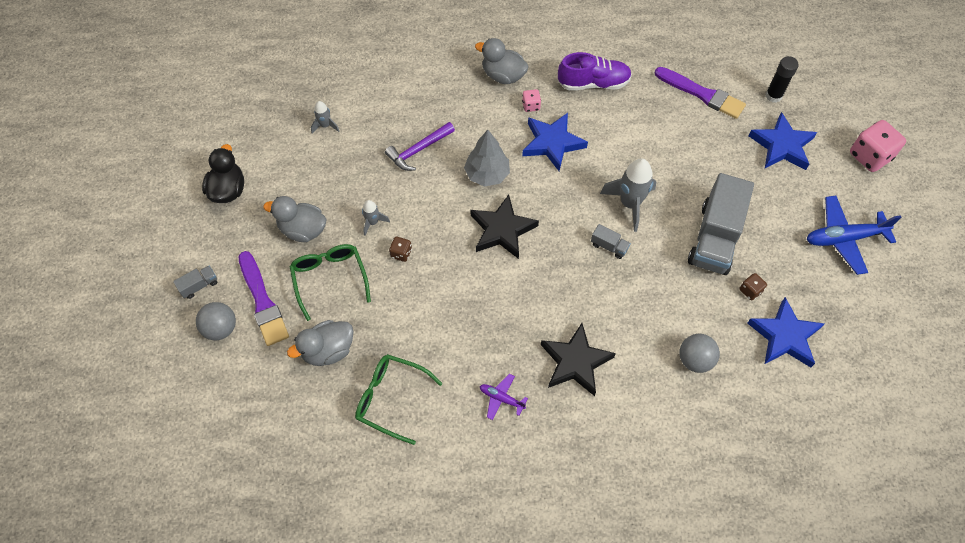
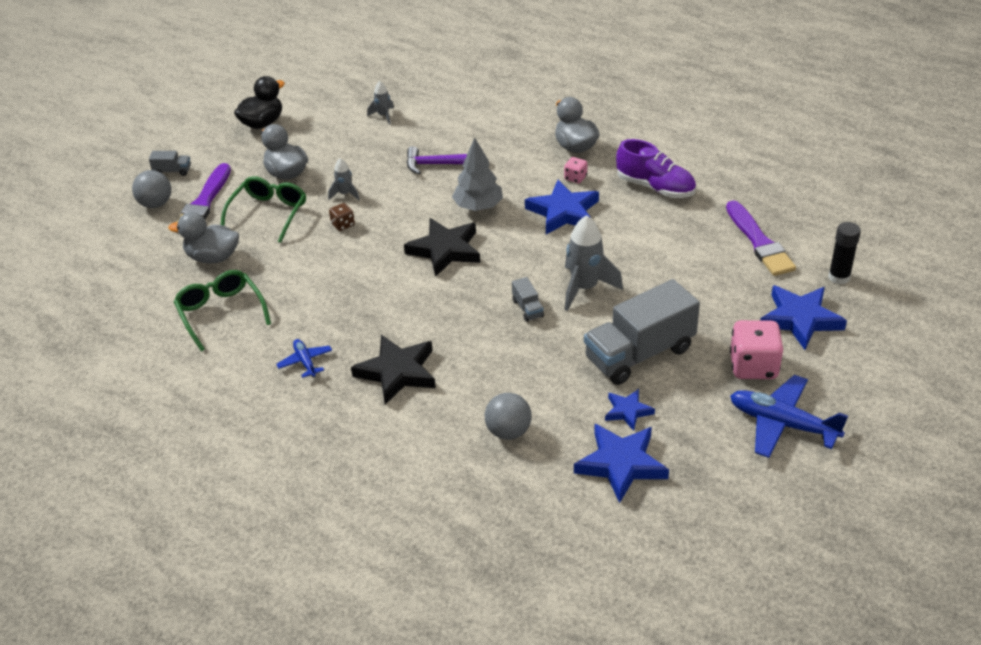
camera: 40 degrees right, 20 degrees down
(501, 398) = (305, 362): purple plane -> blue plane
(750, 291) = (628, 411): brown dice -> blue star
(870, 156) = (896, 374): pink dice -> pink dice (753, 366)

